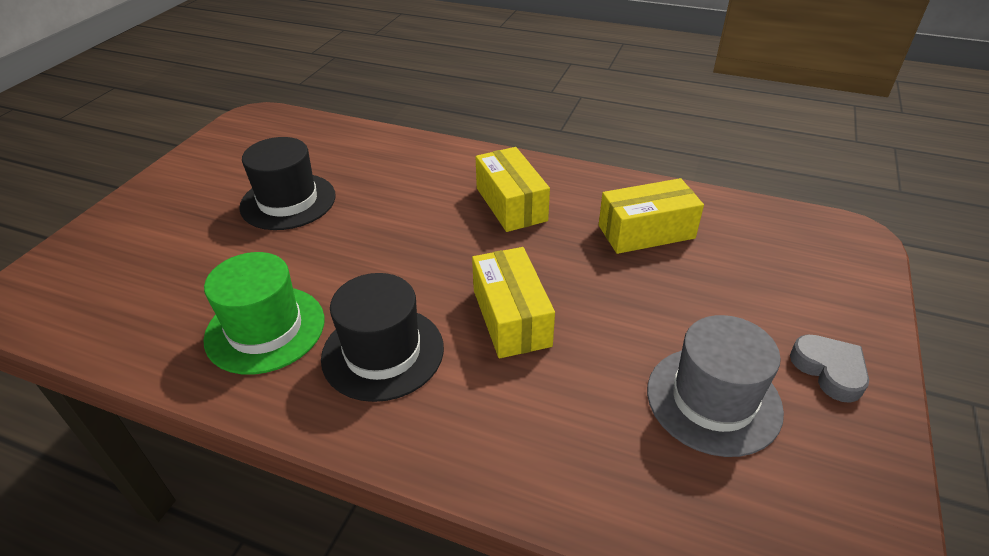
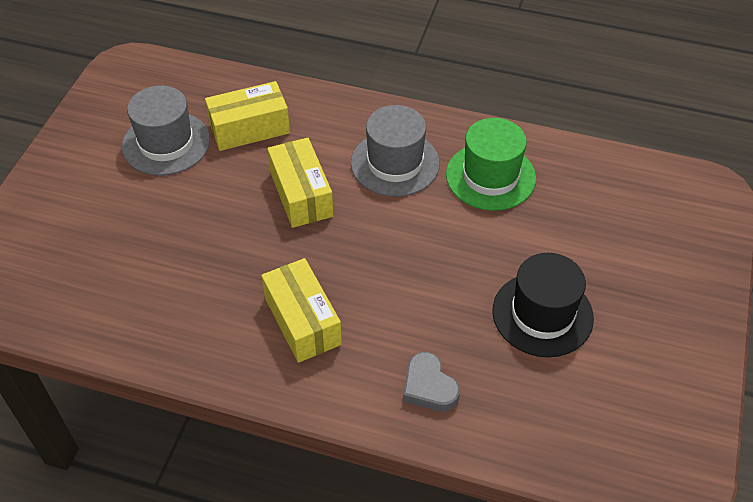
camera: 175 degrees right, 10 degrees up
(383, 352) = (395, 163): black hat -> grey hat
(646, 232) = (169, 288): yellow box -> yellow box (249, 128)
(829, 370) = (76, 166): grey heart -> grey heart (429, 387)

